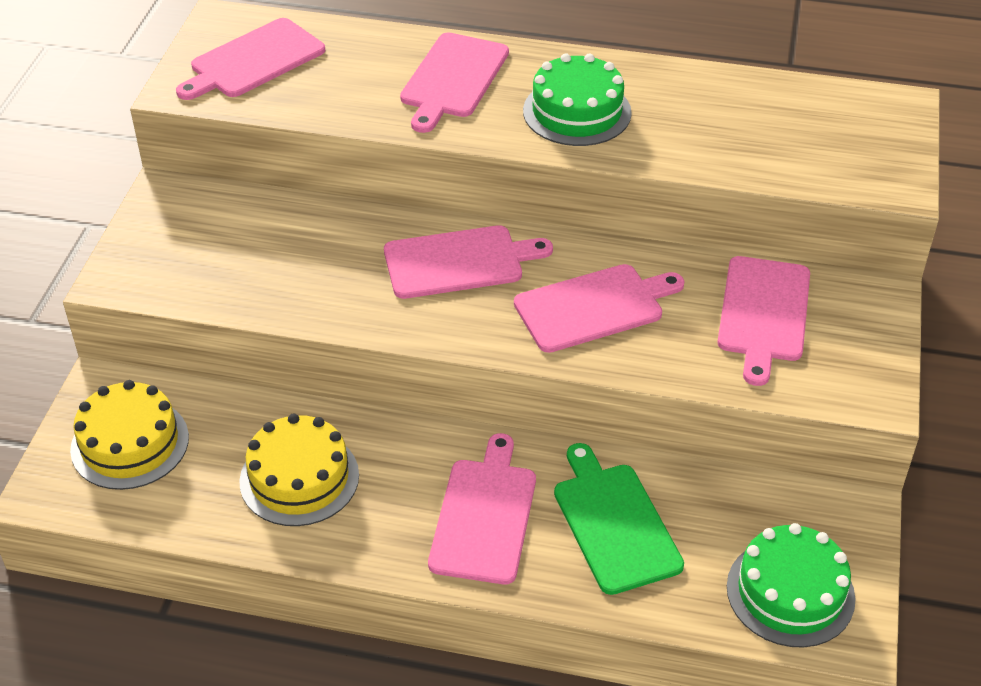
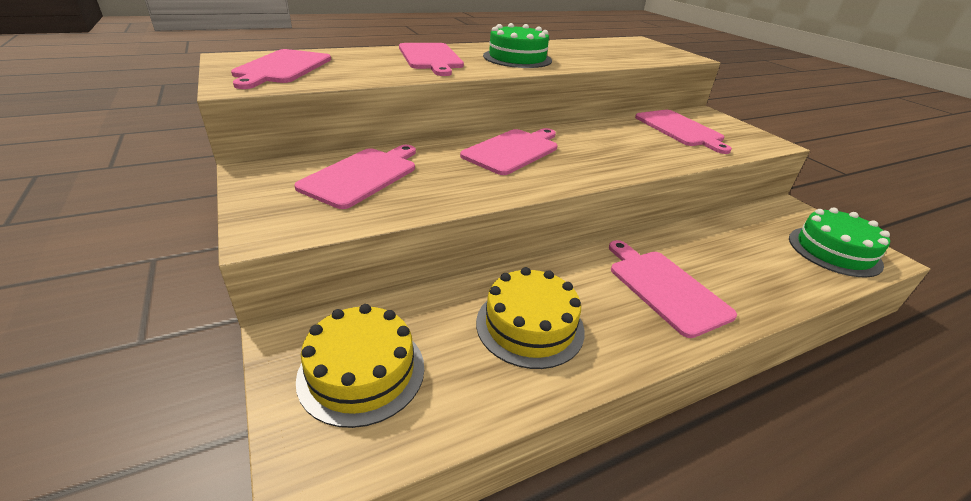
camera: 40 degrees left, 10 degrees down
(594, 307) = (610, 148): pink cutting board -> pink cutting board (362, 175)
(614, 523) = (725, 259): green cutting board -> none

